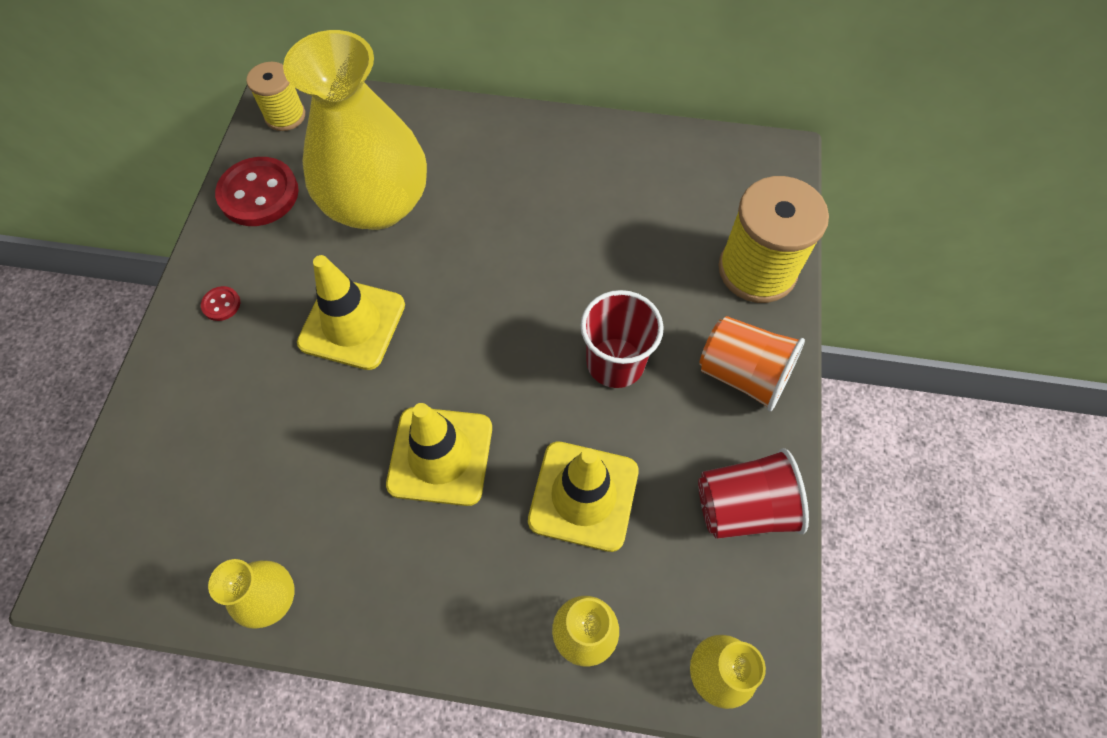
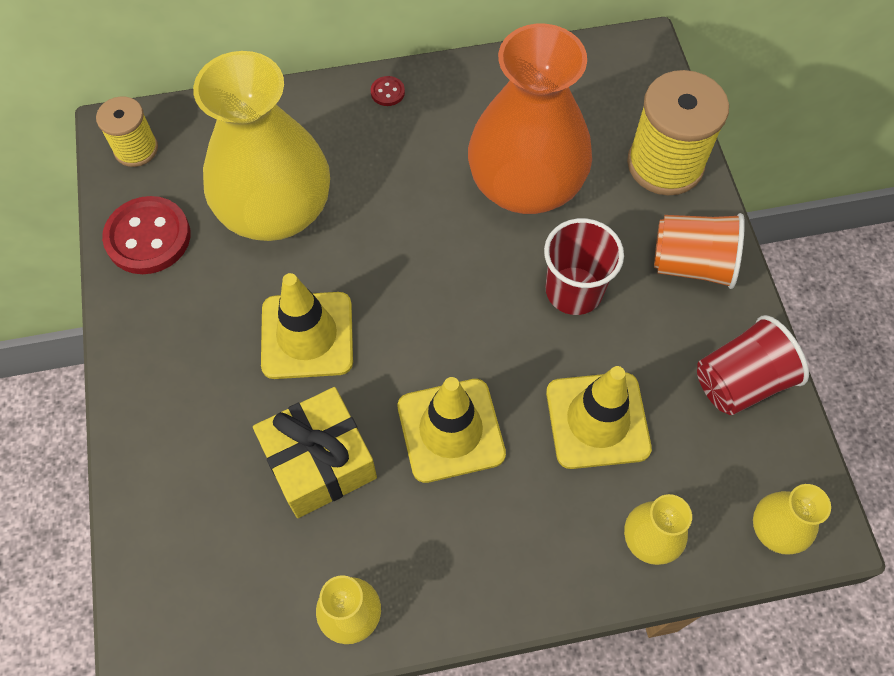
camera: 20 degrees left, 0 degrees up
(221, 304) = (164, 359): red button -> red button (387, 92)
(309, 443) = (319, 462): none -> yellow gift
(612, 249) = (525, 185): none -> orange vase

